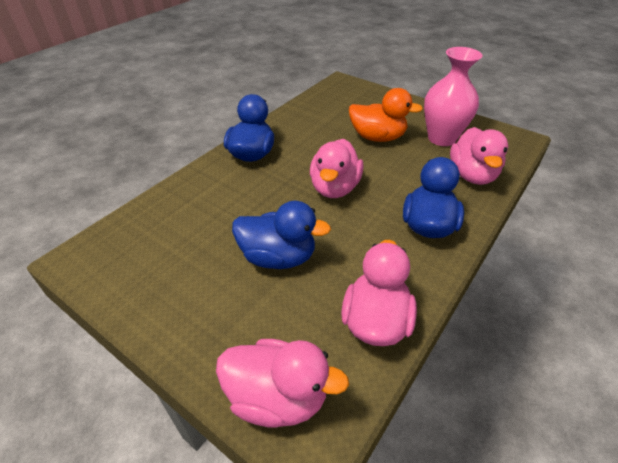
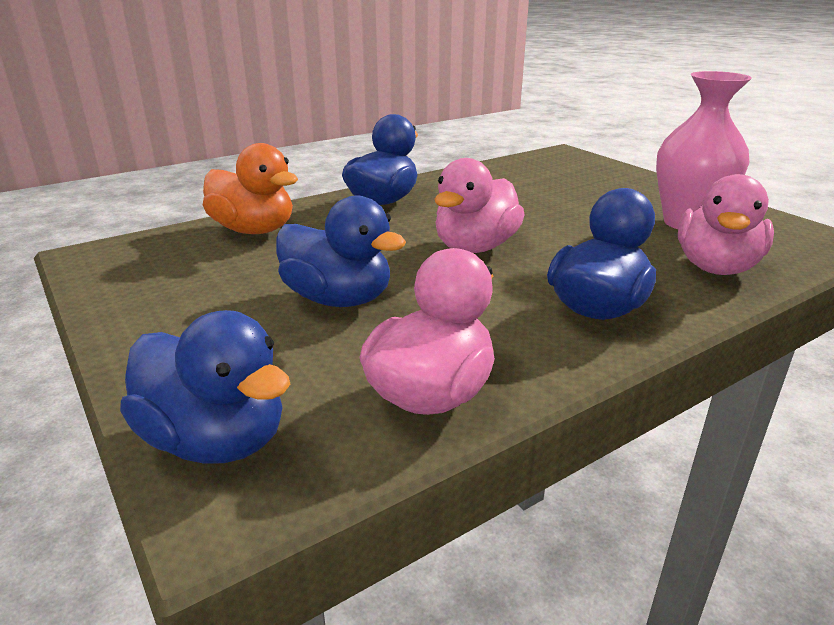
camera: 20 degrees right, 15 degrees down
(277, 397) = (216, 440): pink duck -> blue duck
(377, 137) = (580, 209): orange duck -> orange duck (254, 230)

